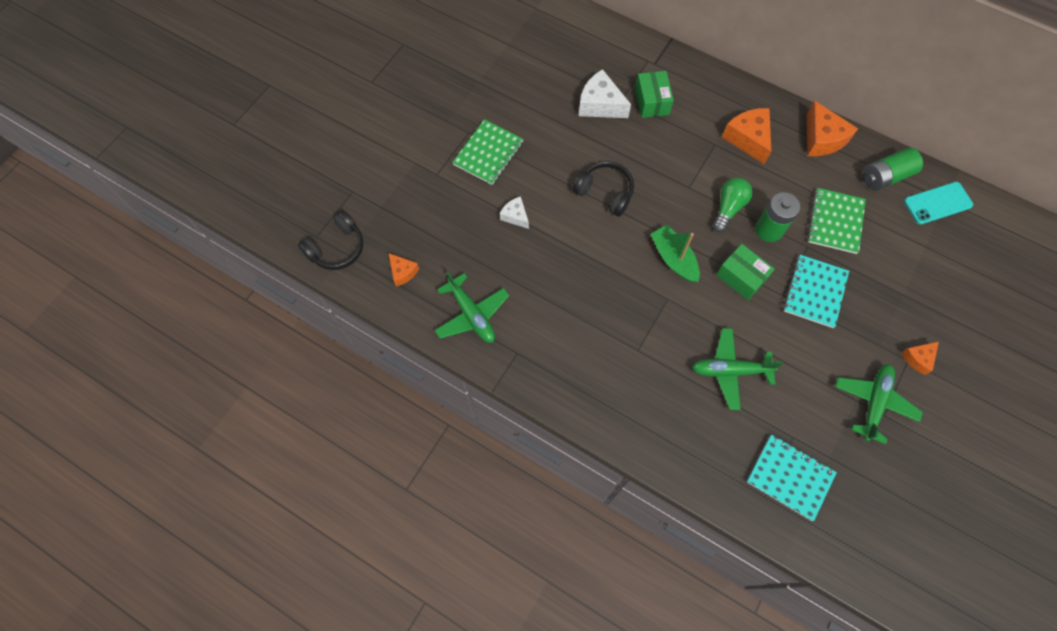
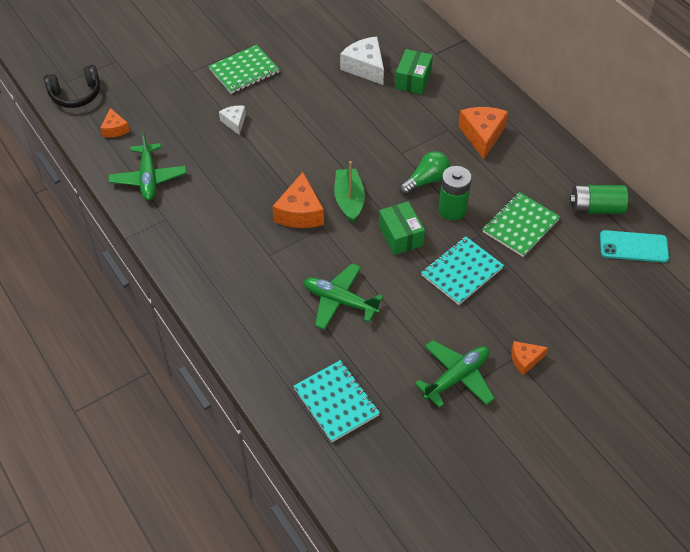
camera: 25 degrees right, 15 degrees down
(605, 192) = (323, 131): black headphones -> none
(821, 139) = (553, 158): orange cheese -> orange cheese (300, 212)

